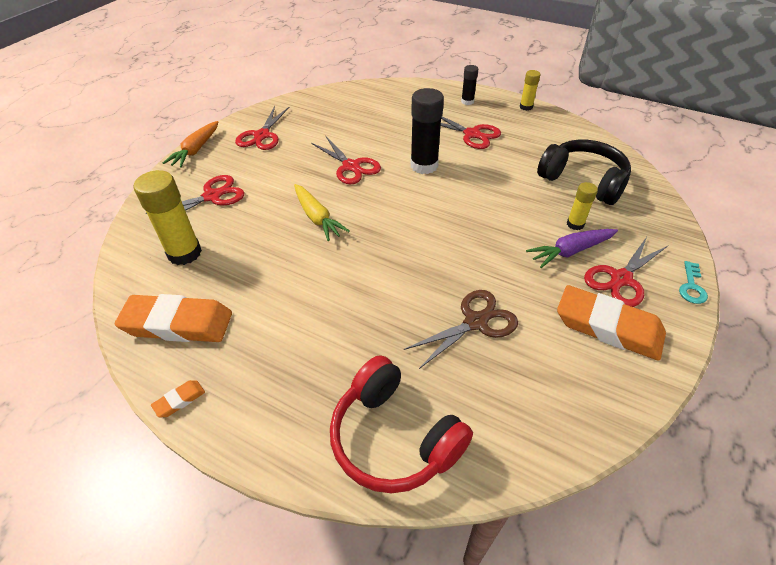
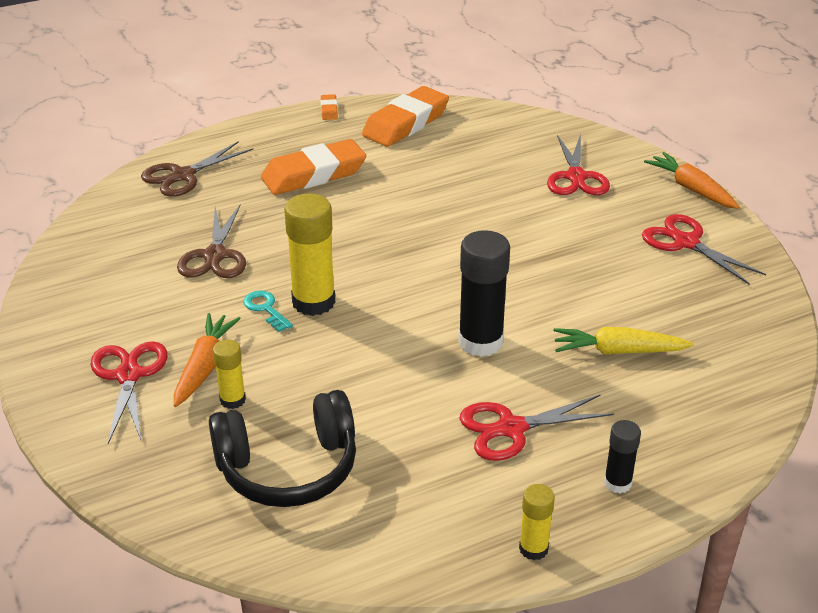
camera: 125 degrees right, 10 degrees down
(184, 253) = (495, 143): yellow glue stick -> yellow glue stick (313, 302)
(317, 218) = (465, 226): yellow carrot -> yellow carrot (618, 351)
(351, 166) = (540, 283): red scissors -> none
(394, 437) = (183, 176): red headphones -> brown scissors
(570, 251) = (205, 366): purple carrot -> orange carrot
(608, 327) = (104, 326): orange eraser -> orange eraser (314, 174)
(691, 286) = (51, 419): turquoise key -> turquoise key (266, 309)

